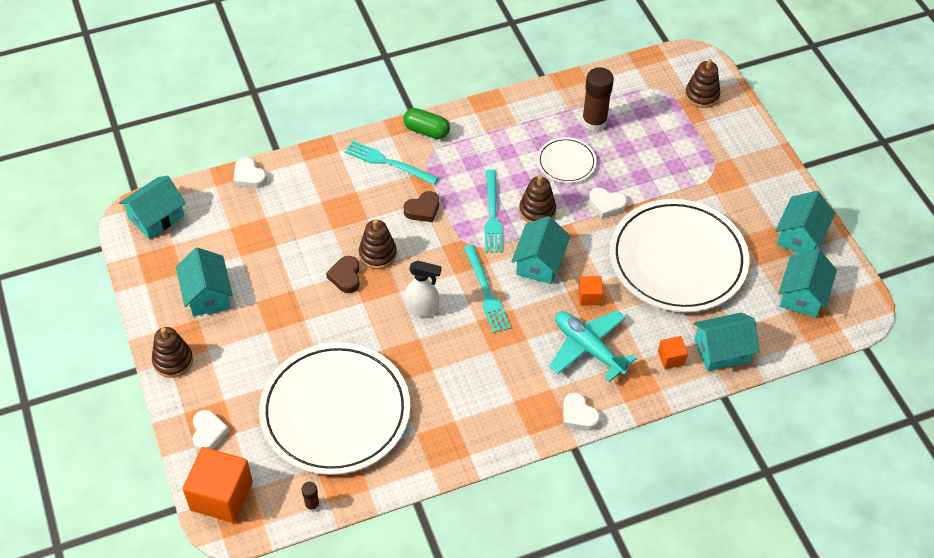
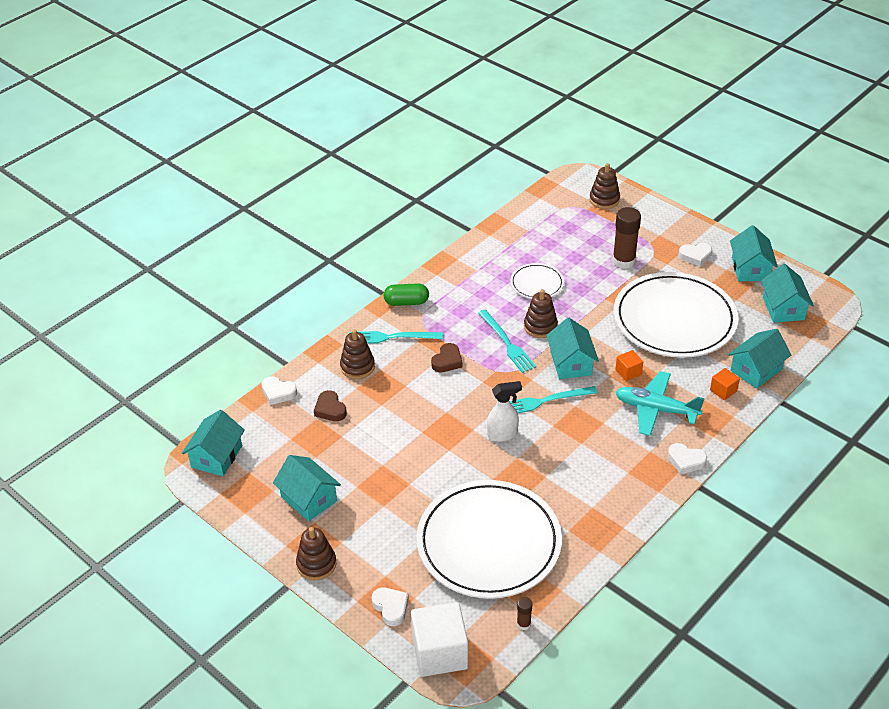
camera: 25 degrees left, 10 degrees down
(221, 496) = (440, 652): orange cube -> white cube
(345, 277) = (420, 436): brown heart -> brown heart (330, 409)
(378, 254) = (434, 408): brown stacking toy -> brown stacking toy (357, 367)
(486, 291) = (544, 401): turquoise fork -> turquoise fork turned 120 degrees clockwise
(594, 122) = (536, 247): brown glue stick -> brown glue stick (623, 261)
(606, 205) = (591, 302): white heart -> white heart (695, 256)

